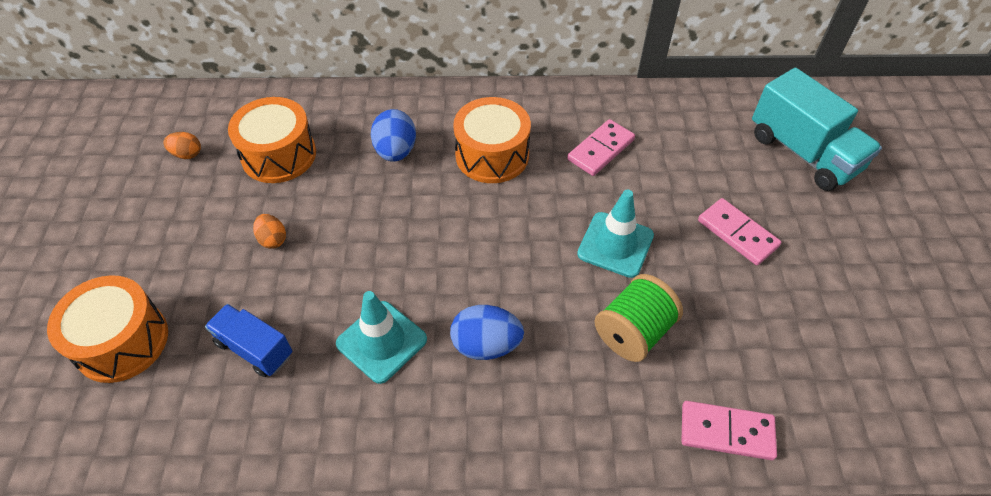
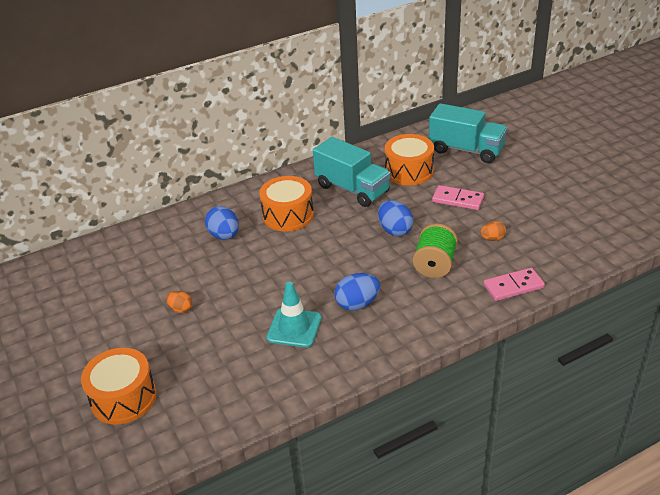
camera: 25 degrees left, 15 degrees down
(187, 154) = (78, 290): orange egg -> orange egg (492, 239)
(254, 349) = (217, 364): blue truck -> none
(279, 155) = (146, 266): orange drum -> orange drum (409, 171)
(601, 150) = (352, 189): pink domino -> turquoise truck
(615, 245) = (395, 230): turquoise traffic cone -> blue egg

